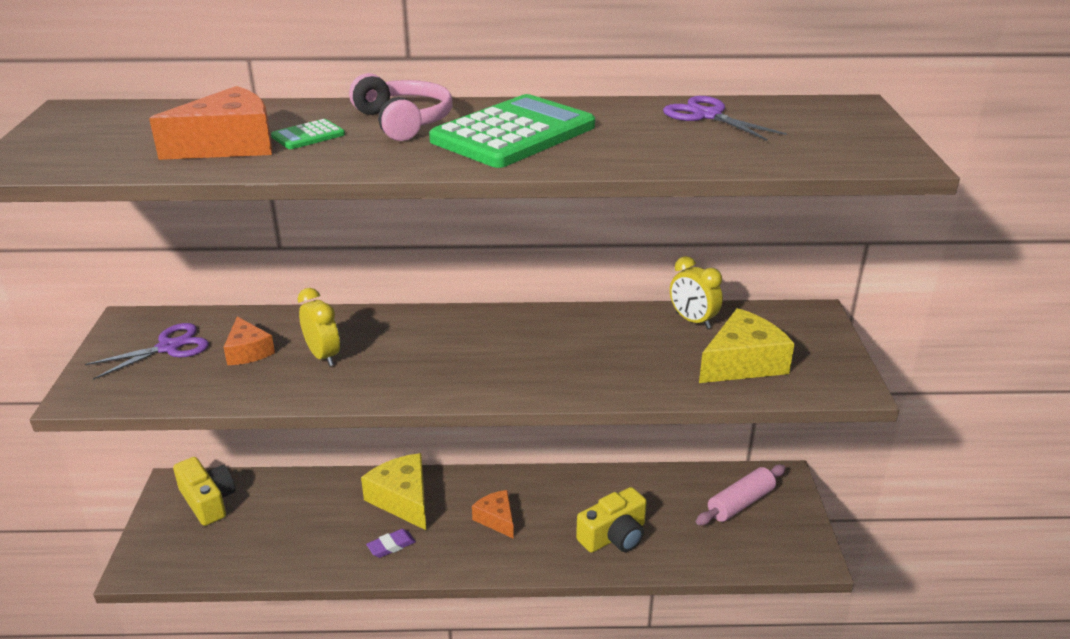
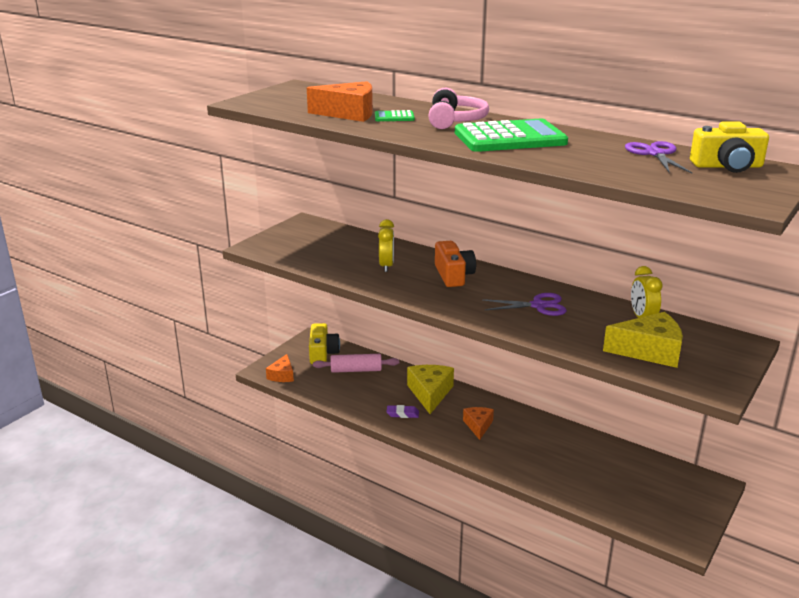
camera: 35 degrees right, 5 degrees down
(169, 347) = (312, 239): purple scissors -> purple scissors (538, 306)
(248, 351) = (349, 252): orange cheese -> orange cheese (282, 375)
(426, 338) = (453, 275): none -> orange camera
(614, 536) = (548, 466): yellow camera -> yellow camera (727, 166)
(740, 503) = (661, 485): pink rolling pin -> pink rolling pin (356, 370)

